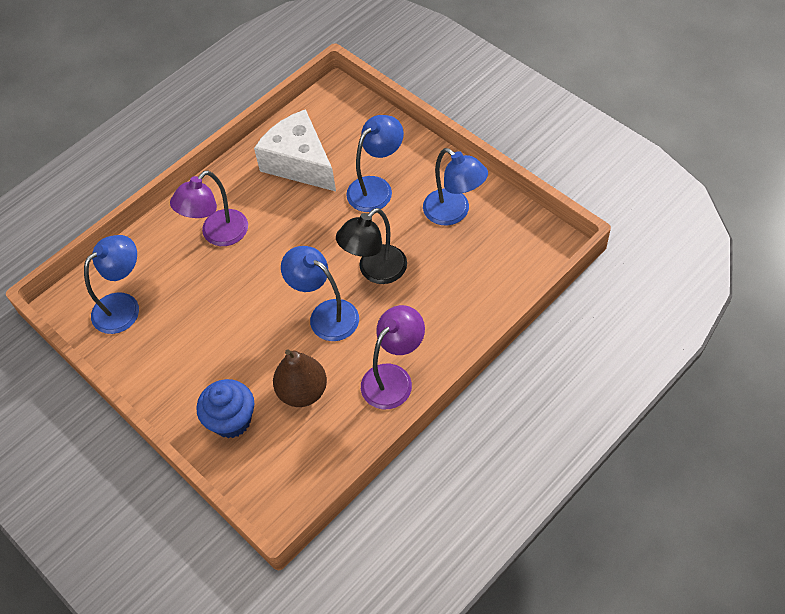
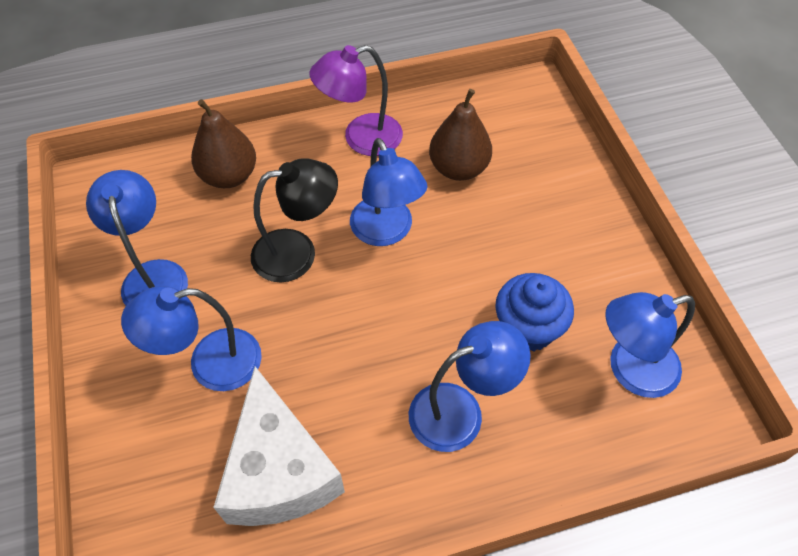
camera: 155 degrees left, 0 degrees up
(218, 235) = (460, 411): purple lamp -> blue lamp
(231, 420) = (546, 176): blue cupcake -> blue cupcake (527, 329)
(466, 297) = (229, 176): none -> brown pear

